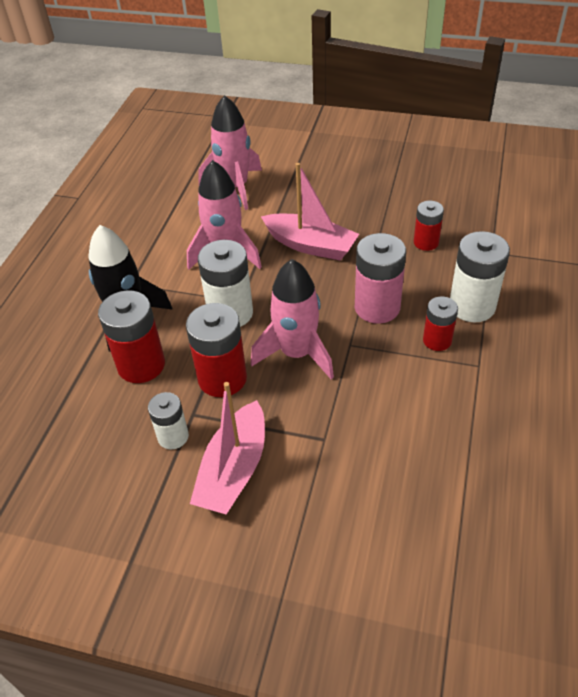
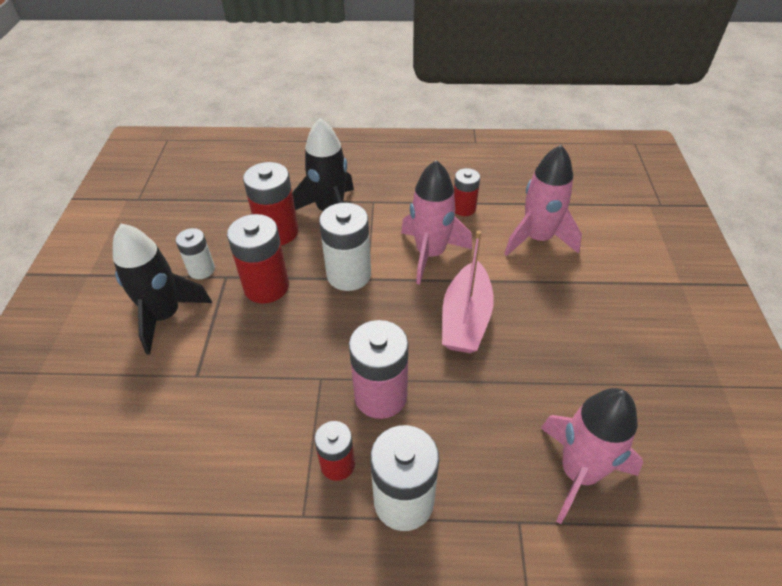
camera: 75 degrees right, 0 degrees up
(234, 470) = (165, 316): pink boat -> black rocket
(296, 353) = (302, 335): pink rocket -> pink rocket (578, 472)
(426, 242) = (510, 435): red battery -> red battery (464, 208)

